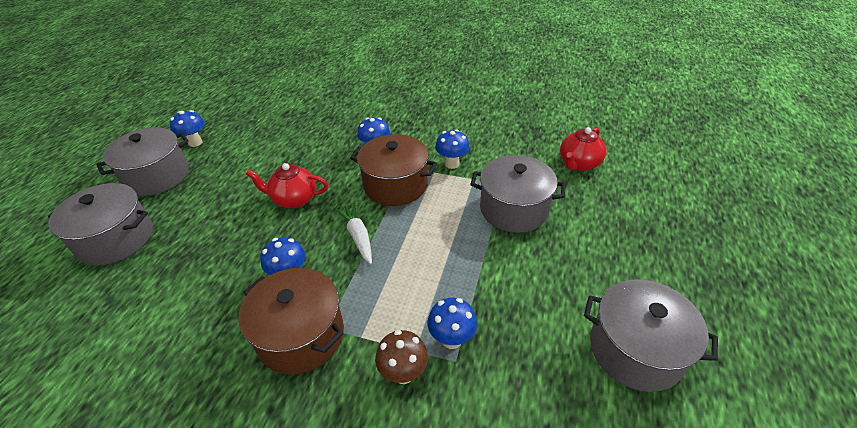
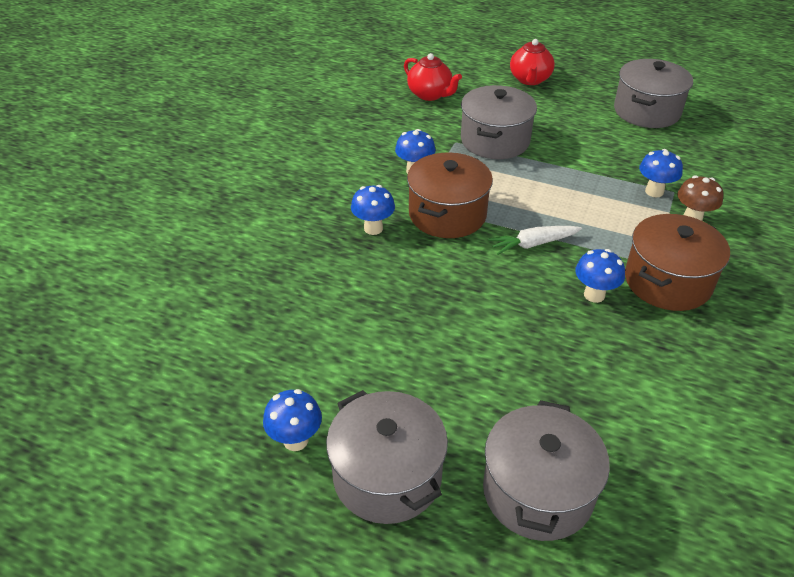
camera: 85 degrees left, 0 degrees up
(294, 199) = (464, 300): red teapot -> red teapot (530, 80)

